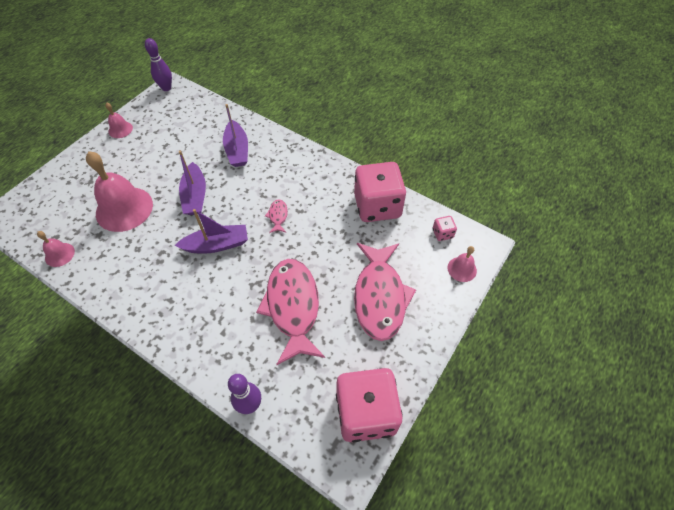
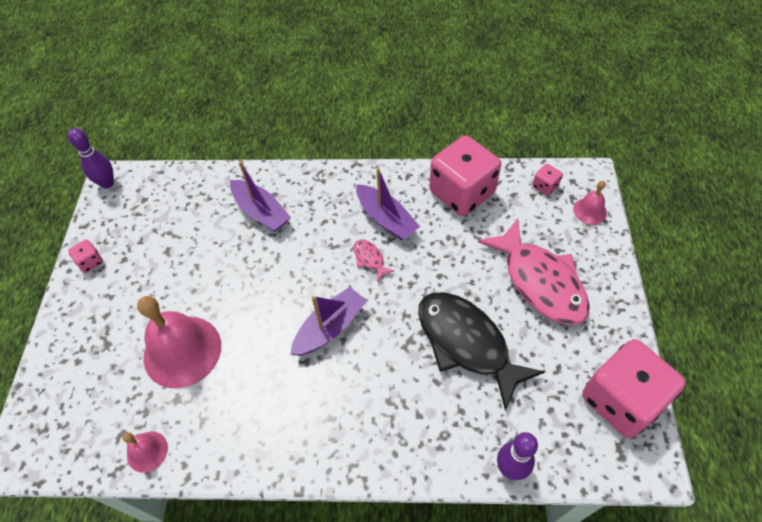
camera: 30 degrees left, 0 degrees up
(120, 129) = (90, 262): pink bell -> pink dice
(195, 196) = (257, 289): purple boat -> purple boat (386, 219)
(293, 306) = (466, 343): pink fish -> black fish

